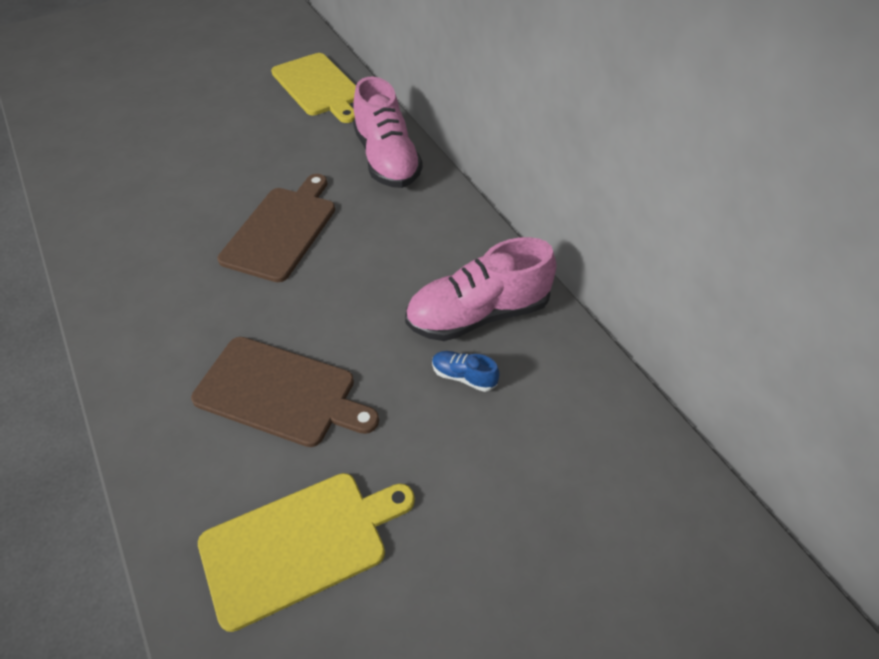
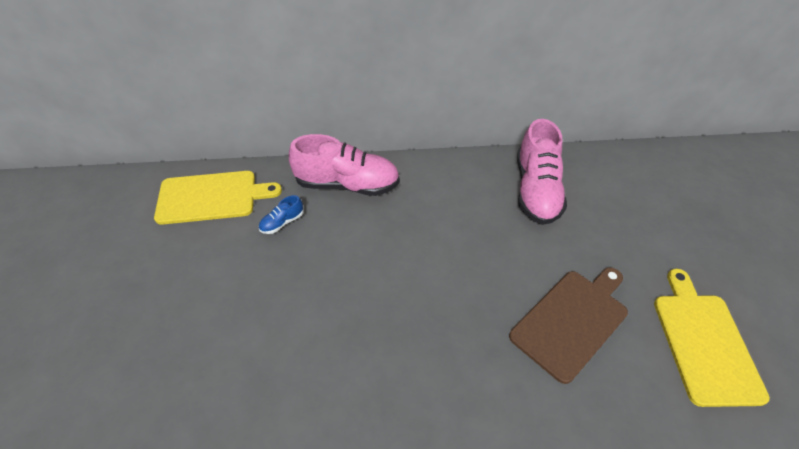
camera: 65 degrees left, 0 degrees up
(282, 230) = (393, 274): brown cutting board -> none
(464, 377) = (587, 215): blue shoe -> blue shoe (282, 222)

